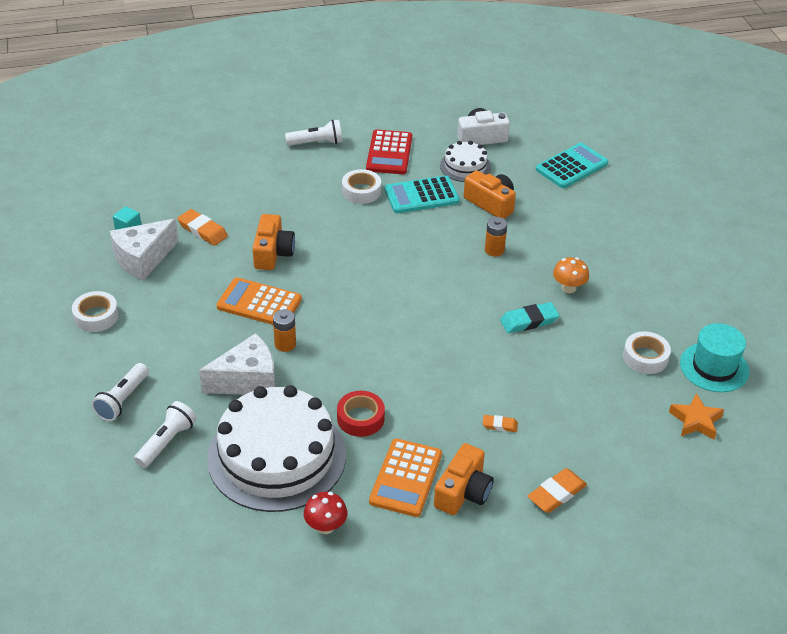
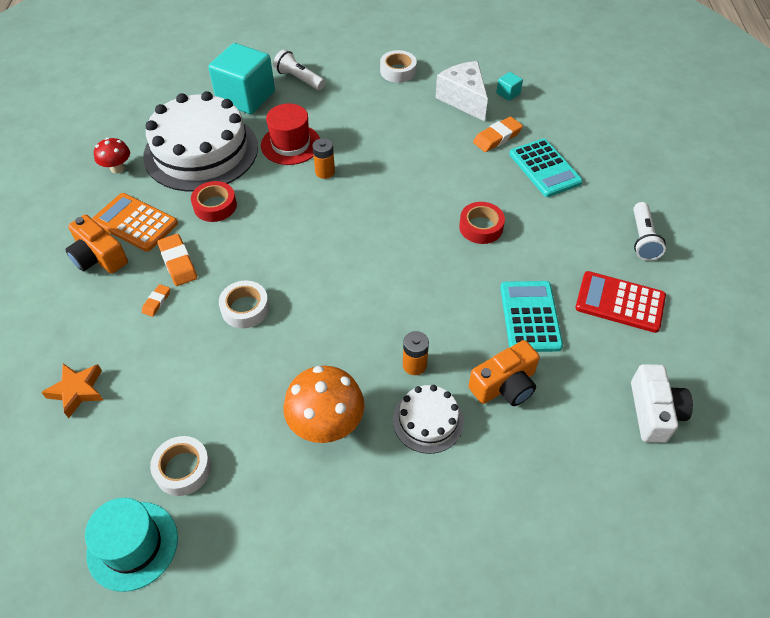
camera: 105 degrees right, 10 degrees up
(167, 442) = (246, 97): white flashlight -> turquoise cube
(247, 380) = (290, 144): white cheese -> red hat
(259, 303) = (384, 162): orange calculator -> none
(273, 253) = (453, 179): orange camera -> none
(331, 230) = (481, 227): none -> red tape
(361, 191) = (545, 263): white tape -> white tape (245, 308)
(465, 166) = (587, 376): white cake -> white cake (428, 420)
(529, 321) = (286, 366): turquoise eraser -> none
(556, 493) = (56, 323): orange eraser -> orange eraser (178, 262)
(568, 288) = (326, 424): orange mushroom -> orange mushroom, size x1.73
(571, 167) = (578, 512): turquoise calculator -> turquoise calculator (544, 168)
(695, 421) = (68, 486): orange star -> orange star (77, 391)

